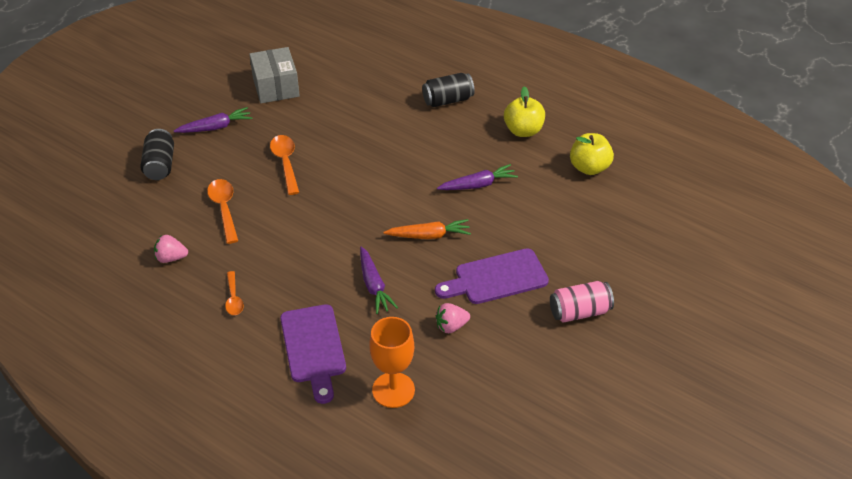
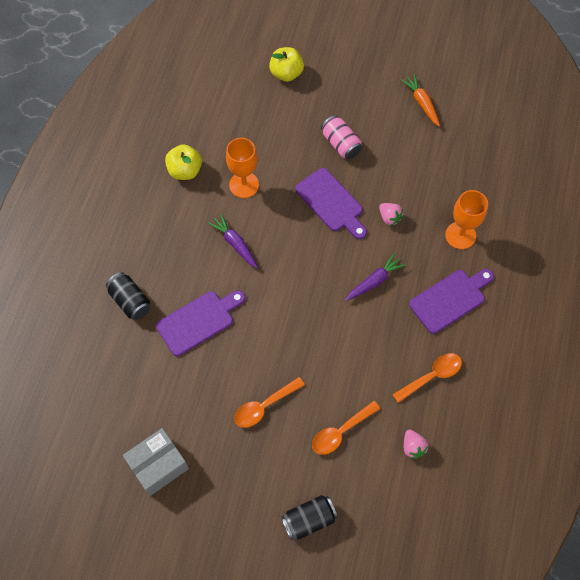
camera: 110 degrees left, 20 degrees up
(215, 127) = (238, 494): purple carrot -> none
(233, 298) = (431, 376): orange spoon -> orange spoon, size x1.55
(401, 139) = (198, 321): none -> purple cutting board
(429, 235) = (306, 261): orange carrot -> orange carrot (421, 103)
(523, 131) = (154, 229): yellow apple -> yellow apple (286, 73)
(552, 209) = (244, 185): none -> orange goblet

